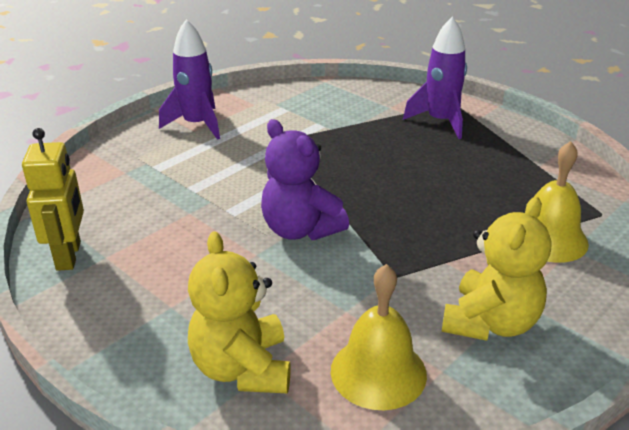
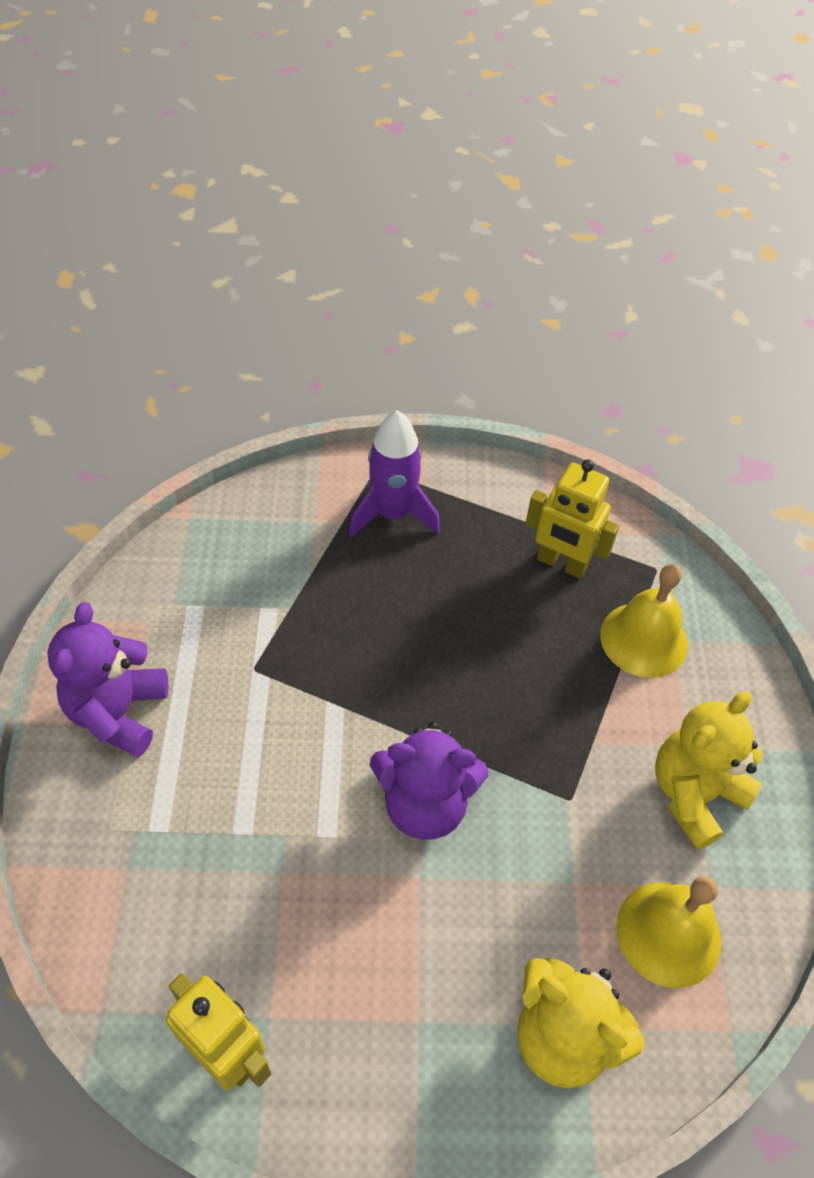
camera: 45 degrees left, 20 degrees up
(197, 125) = (118, 712): purple rocket -> purple teddy bear
(490, 323) = (694, 794): yellow teddy bear -> yellow teddy bear turned 120 degrees counterclockwise
(528, 182) = (561, 564): none -> yellow robot

